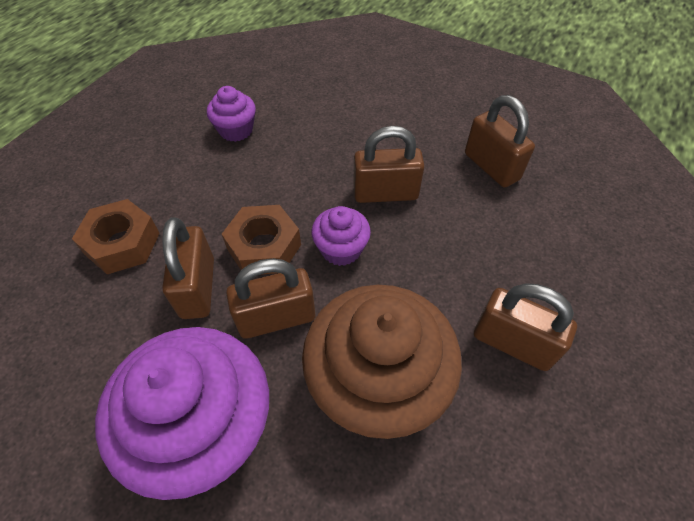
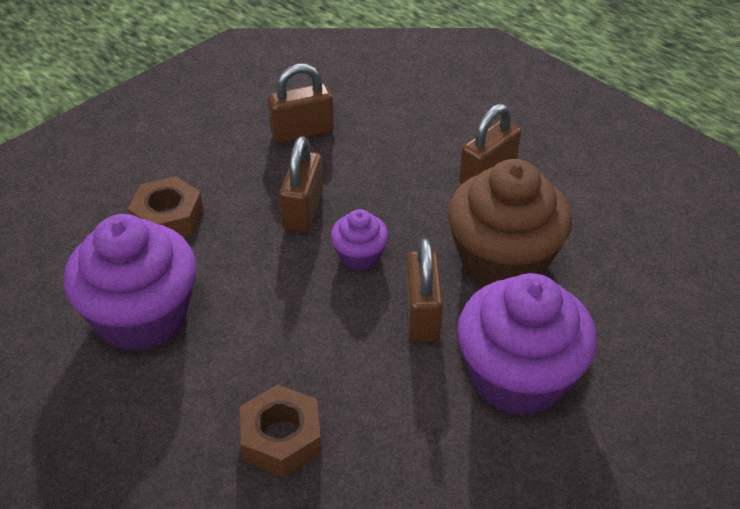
camera: 75 degrees left, 10 degrees down
(198, 288) = (367, 372): brown padlock -> none
(236, 130) = (142, 316): purple cupcake -> purple cupcake, size x2.07
(264, 247) = (335, 313): brown nut -> brown nut (168, 219)

